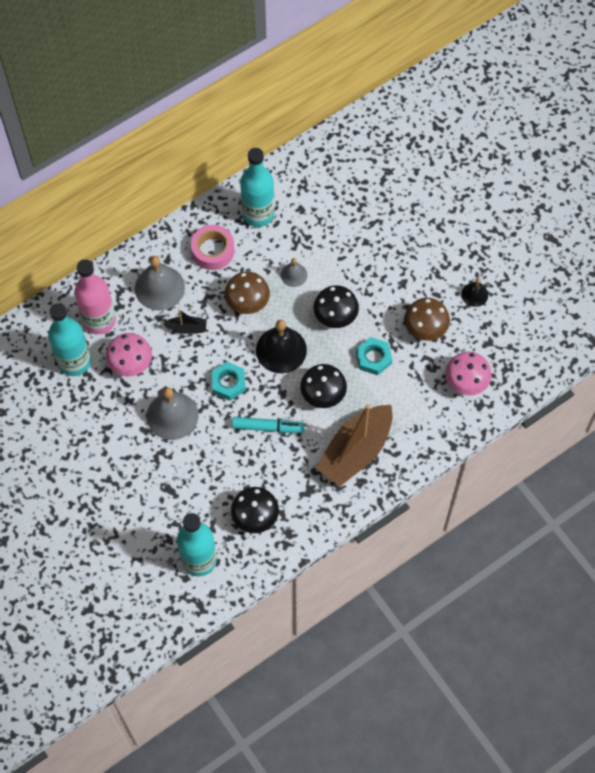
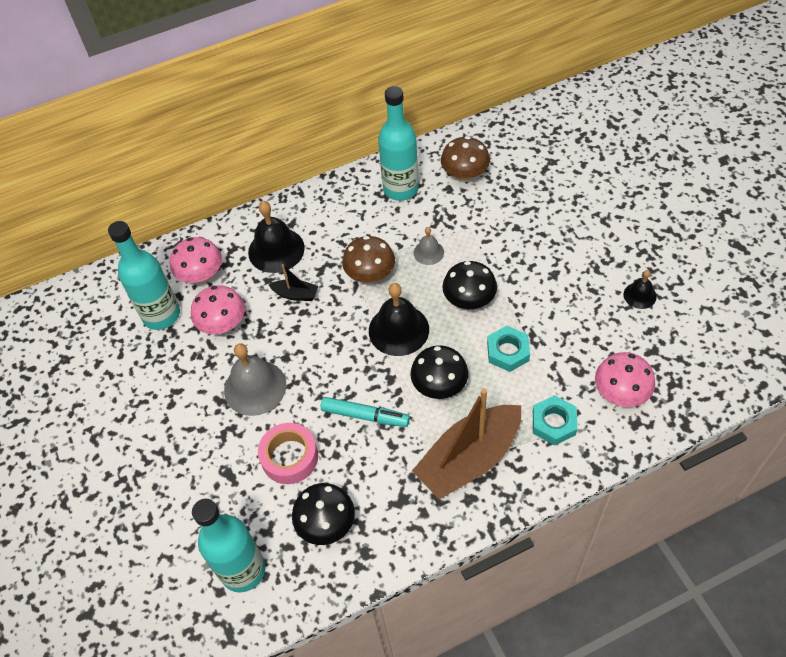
camera: 15 degrees right, 10 degrees down
(99, 320) = (201, 276): pink bottle -> pink mushroom
(159, 287) = (276, 250): grey bell -> black bell
(213, 250) = (343, 219): pink tape -> pink tape (289, 457)
(228, 383) = (329, 359): turquoise nut -> turquoise nut (554, 423)
(425, 328) = (575, 326): brown mushroom -> brown mushroom (465, 175)

